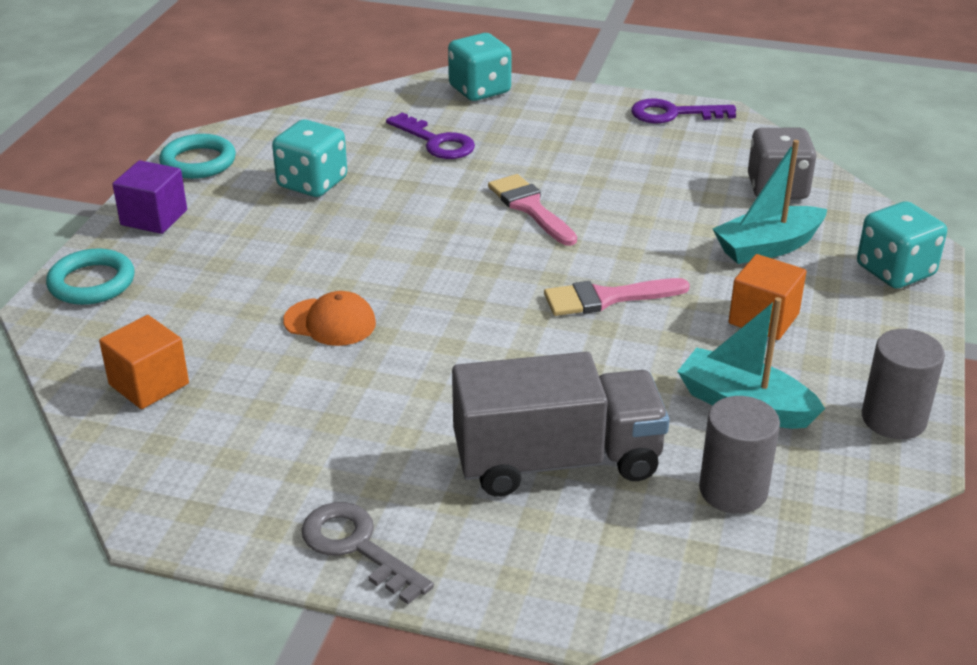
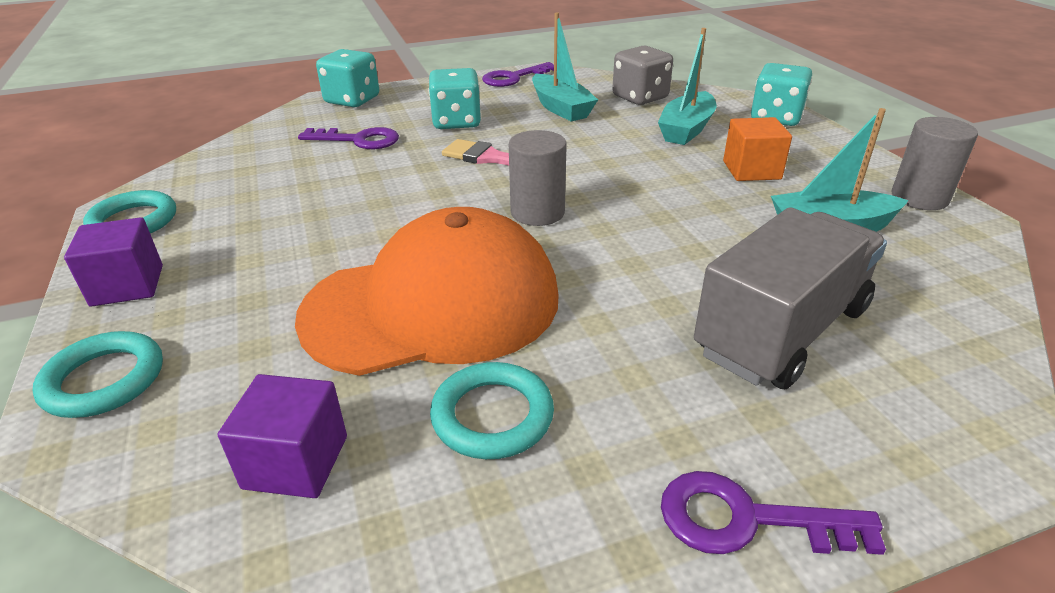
camera: 35 degrees left, 0 degrees up
(149, 384) = (296, 462): orange cube -> purple cube
(283, 414) = (492, 416): none -> turquoise ring
(312, 183) = (278, 201): turquoise dice -> turquoise dice (456, 122)
(330, 322) = (433, 305): orange cap -> orange cap, size x2.45
(357, 547) = (747, 519): grey key -> purple key
(607, 298) = (634, 196): pink brush -> none
(671, 172) = (561, 108): none -> turquoise boat
(733, 490) = (922, 289): grey cylinder -> grey cylinder (537, 212)

